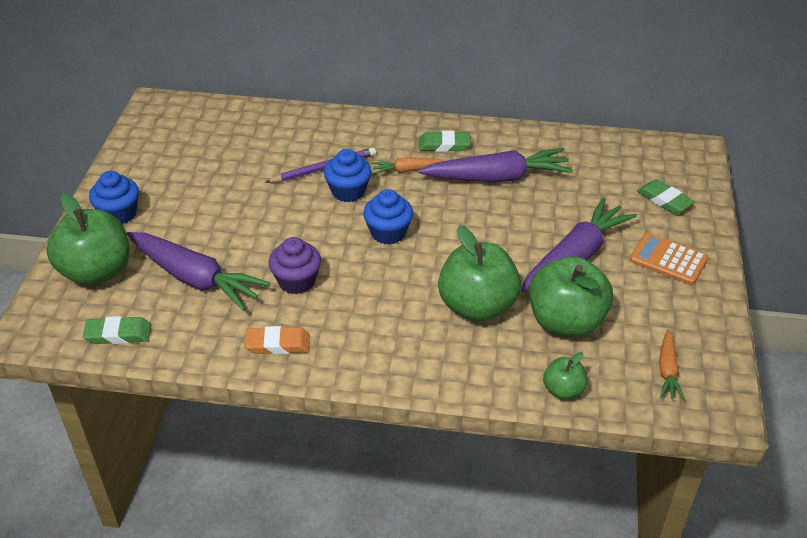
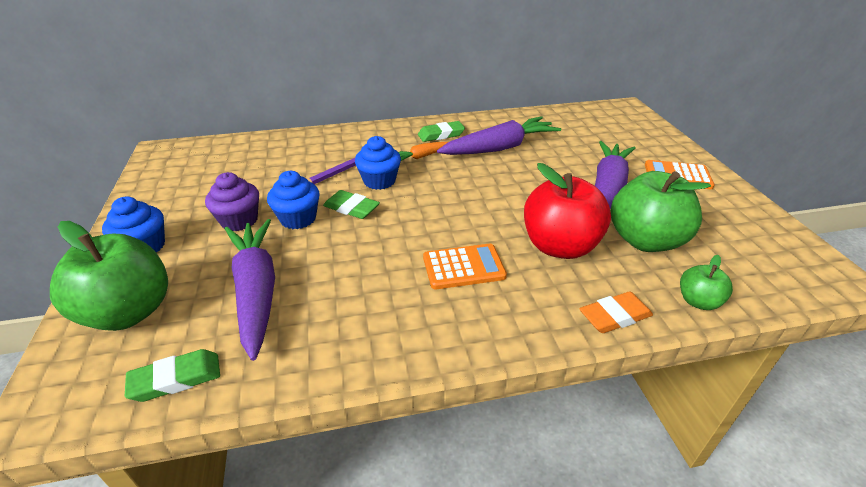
camera: 20 degrees left, 5 degrees down
(195, 278) = (256, 290): purple carrot -> purple carrot turned 120 degrees counterclockwise
(278, 344) = (383, 336): orange eraser -> orange eraser (614, 316)
(296, 281) = (371, 266): purple cupcake -> purple cupcake (239, 220)
(376, 303) = (463, 267): none -> orange calculator
(388, 233) = (436, 205): blue cupcake -> blue cupcake (298, 218)
(477, 306) = (559, 246): green apple -> red apple
(664, 200) = (635, 139): green eraser -> green eraser (351, 208)
(667, 370) = (763, 259): orange carrot -> none

